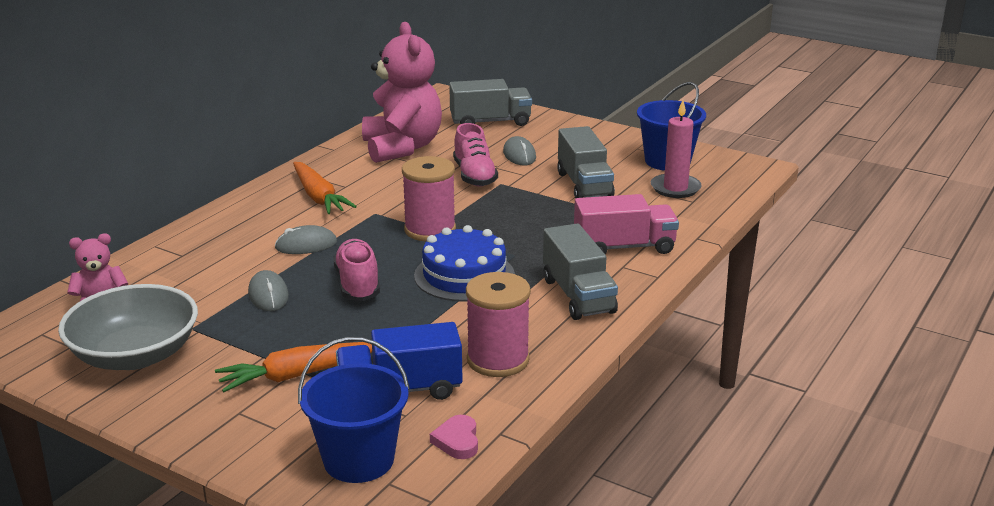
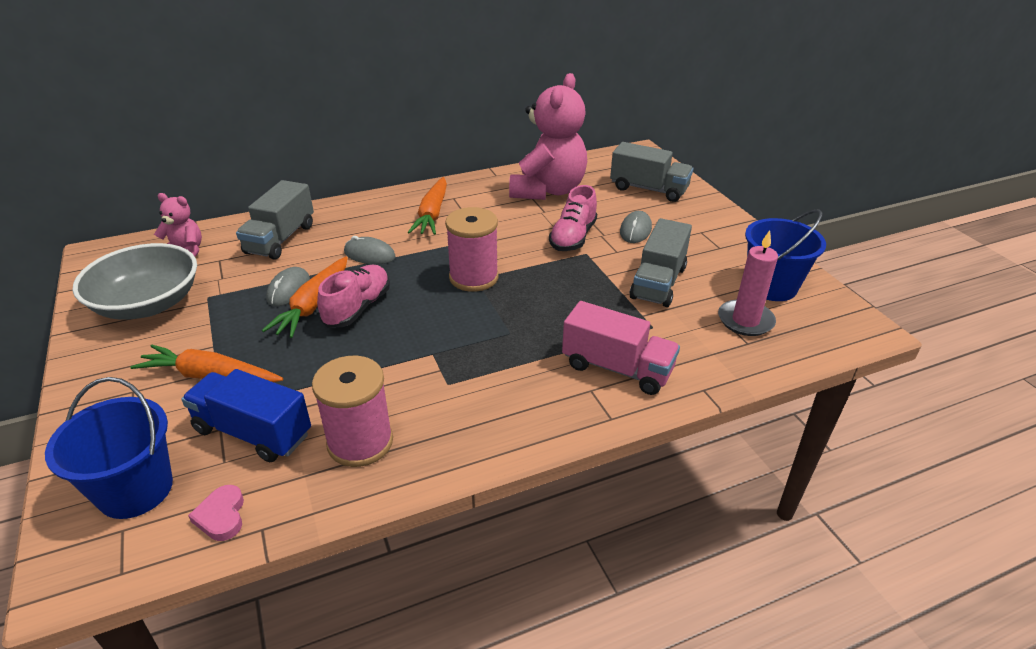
camera: 35 degrees right, 10 degrees up
(312, 297) = (313, 305): none -> orange carrot
(457, 441) = (221, 516): pink heart -> pink heart turned 45 degrees counterclockwise
(464, 275) = (444, 336): blue cake -> none
(578, 296) = (511, 404): grey truck -> grey truck (280, 239)

